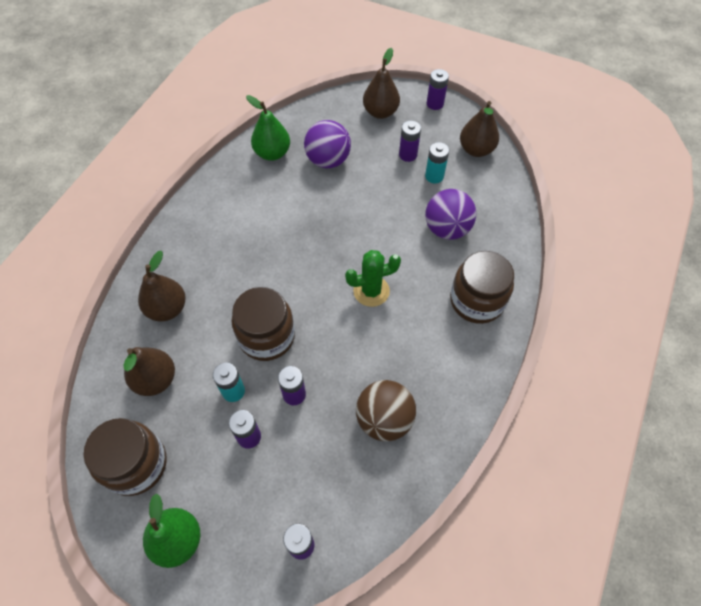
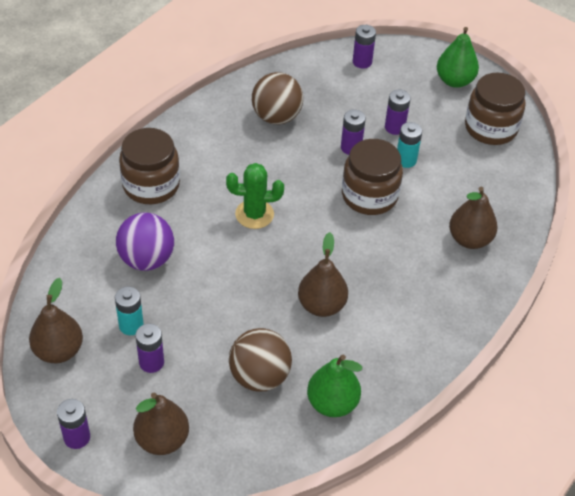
camera: 170 degrees left, 10 degrees down
(155, 380) = (478, 182): brown pear -> brown pear (321, 305)
(328, 160) = (259, 376): purple ball -> brown ball

